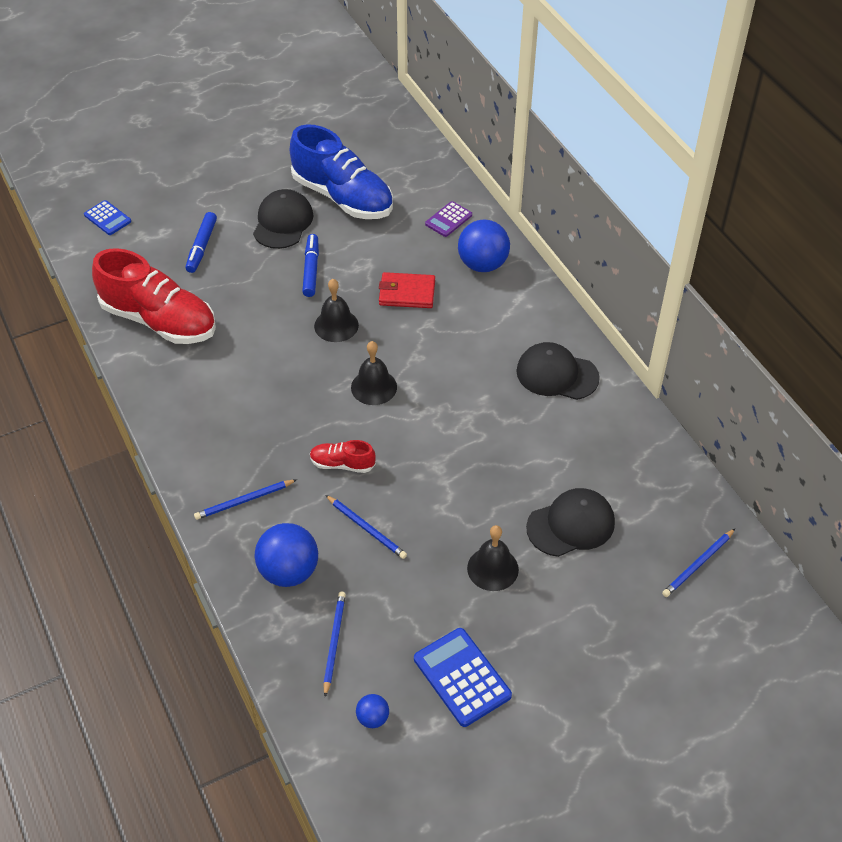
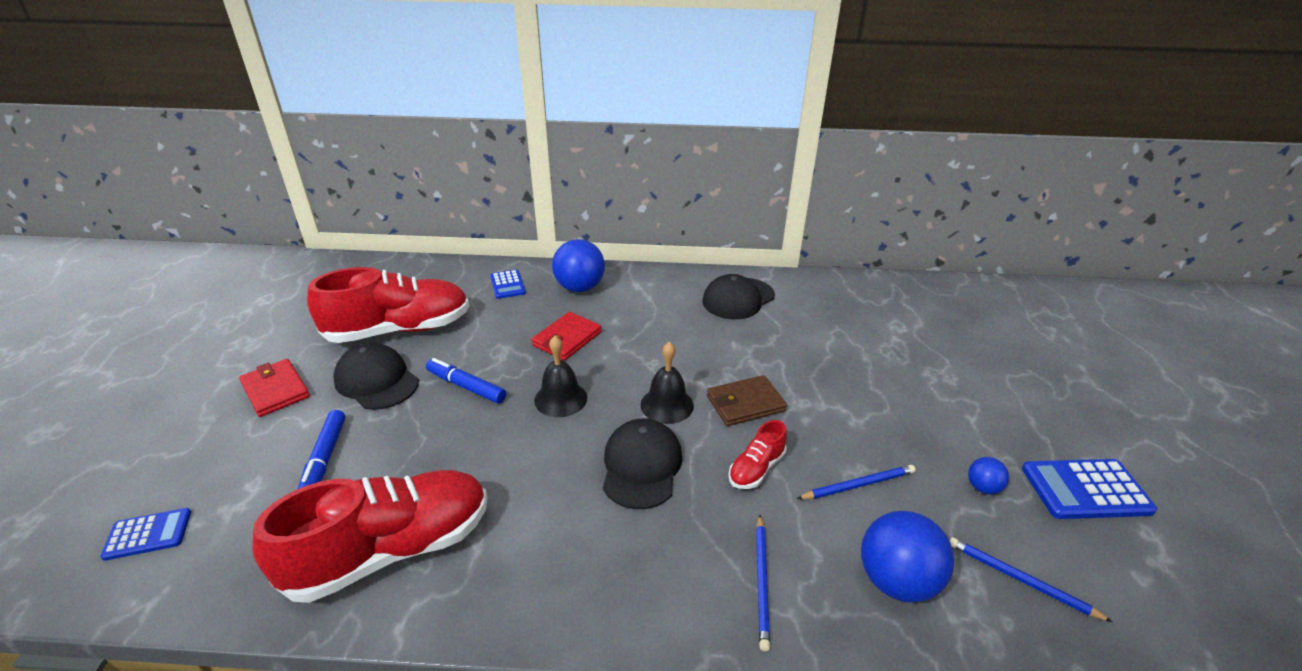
camera: 60 degrees left, 15 degrees down
(201, 247) = (324, 459): blue marker -> blue marker turned 45 degrees clockwise
(239, 183) = (275, 390): none -> red wallet
(343, 197) = (399, 330): blue shoe -> red shoe
(373, 718) = (1142, 588): blue ball -> blue ball (982, 487)
(410, 432) = (745, 404): none -> brown wallet
(448, 219) = (507, 285): purple calculator -> blue calculator
(492, 568) = (947, 416): black bell -> none
(571, 525) = (911, 353): black cap -> black cap (641, 466)
(698, 564) = (978, 310): blue pencil -> none

